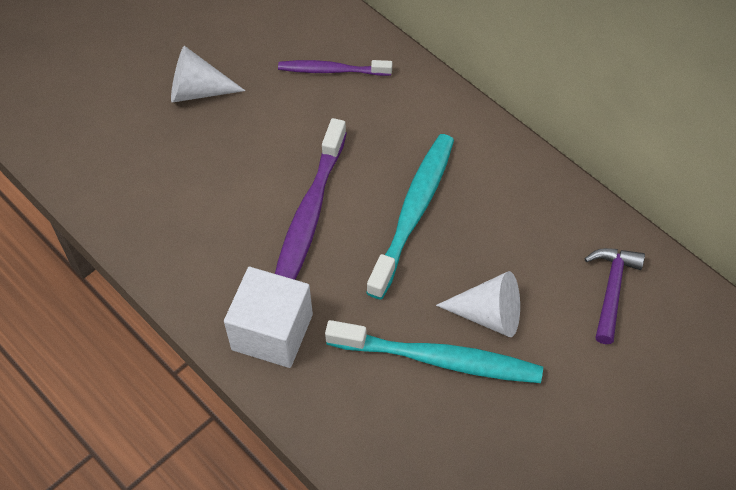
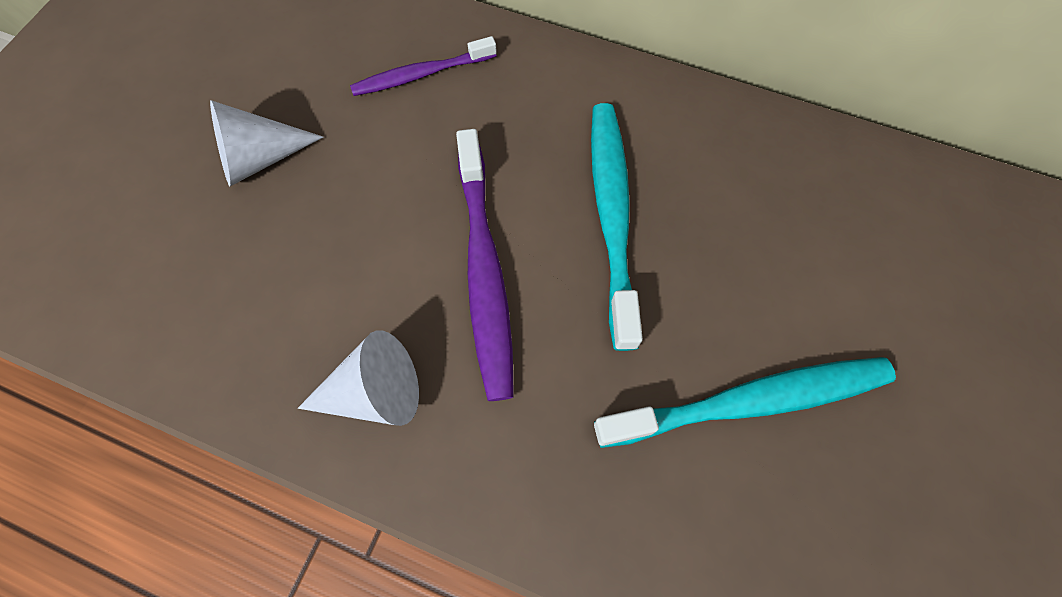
camera: 25 degrees left, 10 degrees up
(272, 332) = (516, 459): white cube -> none
(488, 314) = (774, 313): white cone -> white cone (374, 392)
(611, 290) = (891, 222): purple hammer -> none

